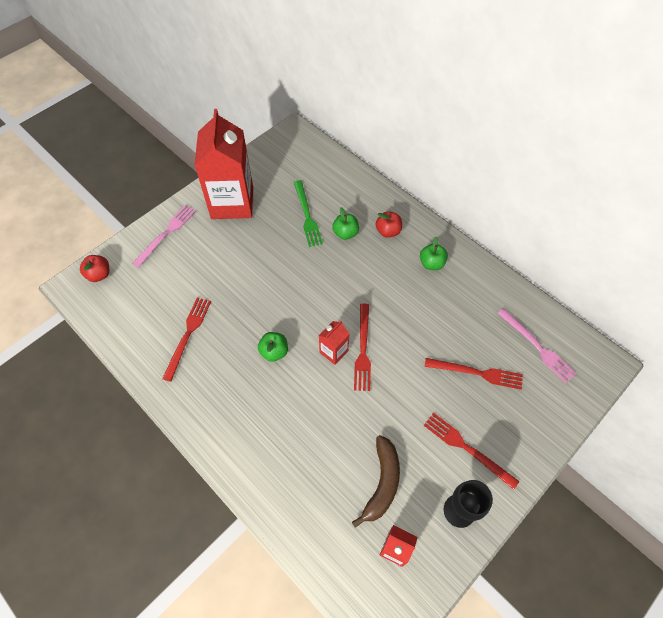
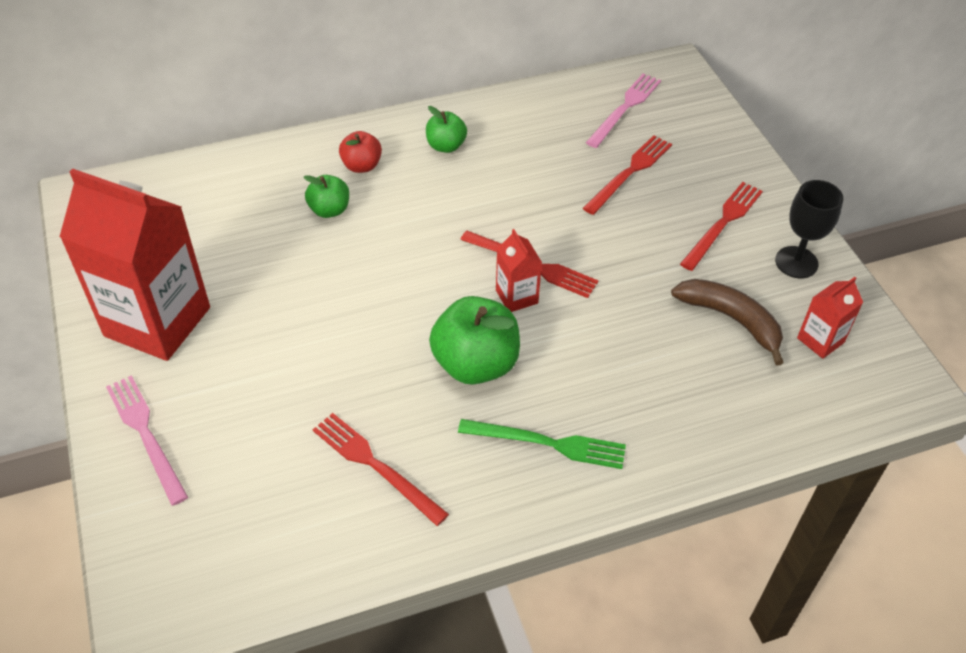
camera: 65 degrees left, 10 degrees down
(99, 274) = (154, 567): red apple -> none
(274, 352) = (475, 364): green apple -> green apple, size x1.79
(307, 215) = (262, 240): green fork -> green fork (548, 443)
(467, 448) = (723, 223): red fork -> red fork turned 150 degrees clockwise
(537, 347) = (625, 108): pink fork -> pink fork turned 45 degrees counterclockwise

